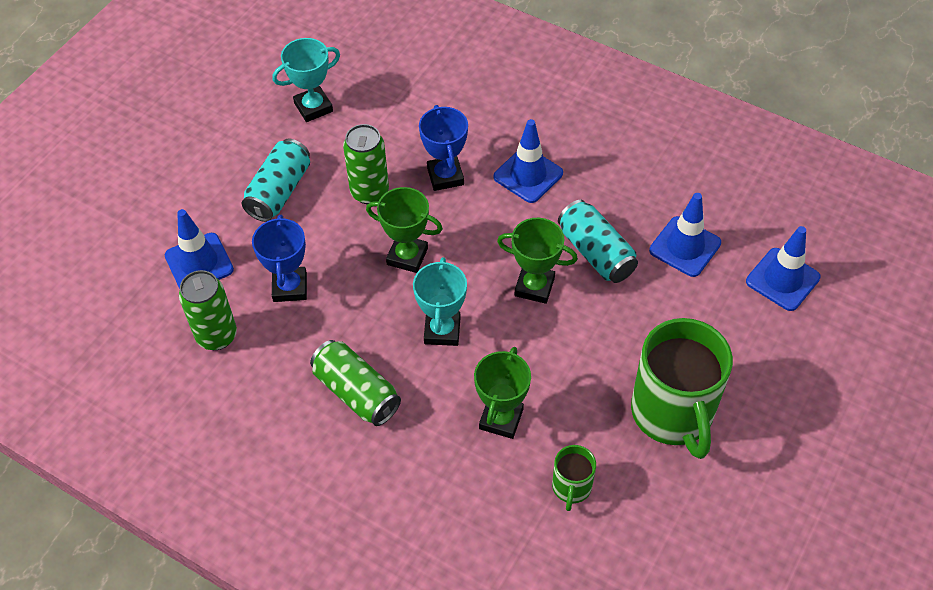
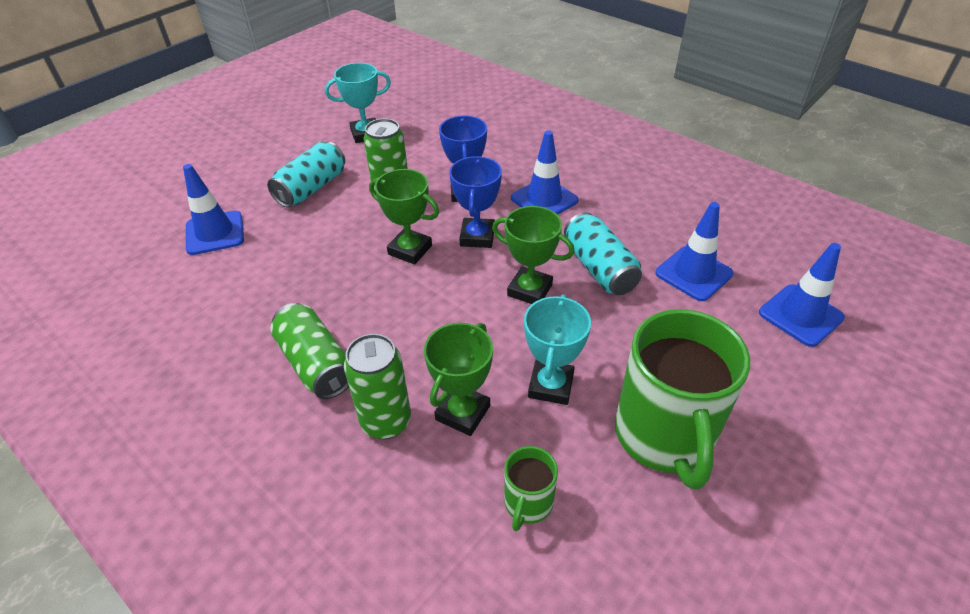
camera: 10 degrees right, 10 degrees down
(216, 336) = (201, 294): green can -> green can (386, 421)
(290, 287) = (288, 262): blue trophy -> blue trophy (477, 237)
(442, 330) = (424, 317): turquoise trophy -> turquoise trophy (551, 386)

